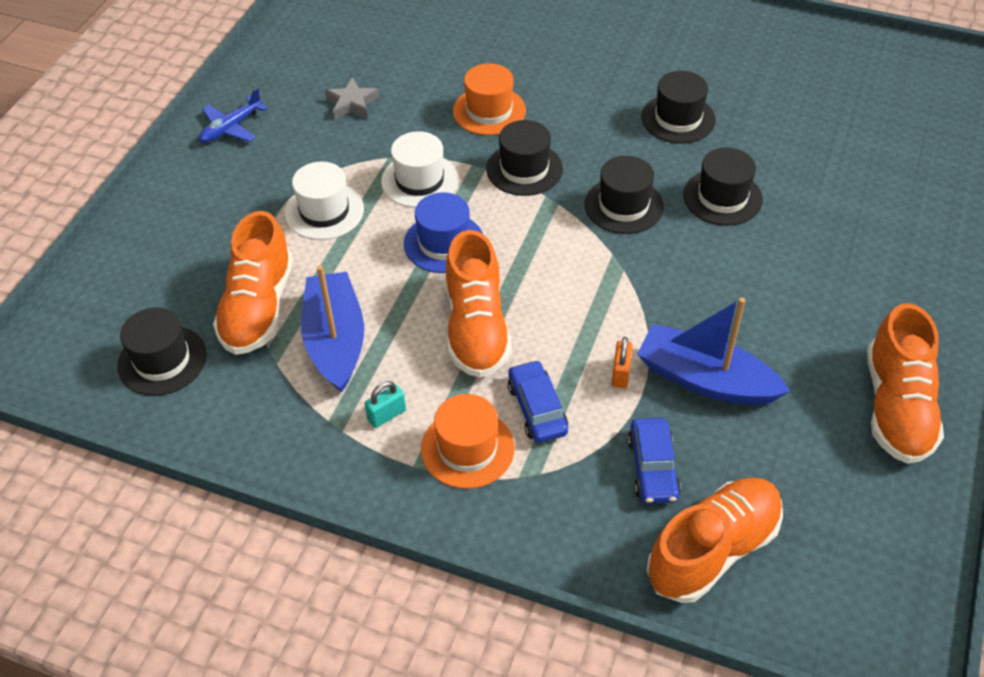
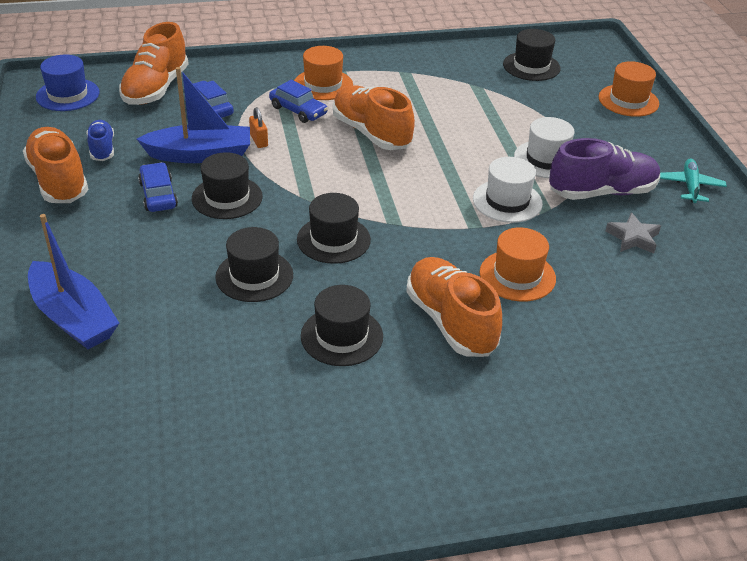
camera: 145 degrees right, 10 degrees down
(131, 251) = (628, 100): none -> orange hat
(231, 128) = (690, 186): blue plane -> turquoise plane
(258, 307) = (514, 101): orange shoe -> orange shoe (450, 321)
(319, 154) = (602, 192): none -> purple shoe
(335, 341) = (449, 102): blue boat -> blue boat (73, 317)
(386, 415) = (382, 83): turquoise padlock -> none
(444, 243) = (443, 169): blue hat -> blue hat (68, 95)
(524, 169) = (438, 238): black hat -> black hat (227, 197)
(780, 334) = (158, 195): none -> blue car
(829, 443) = (102, 149): none -> blue shoe

